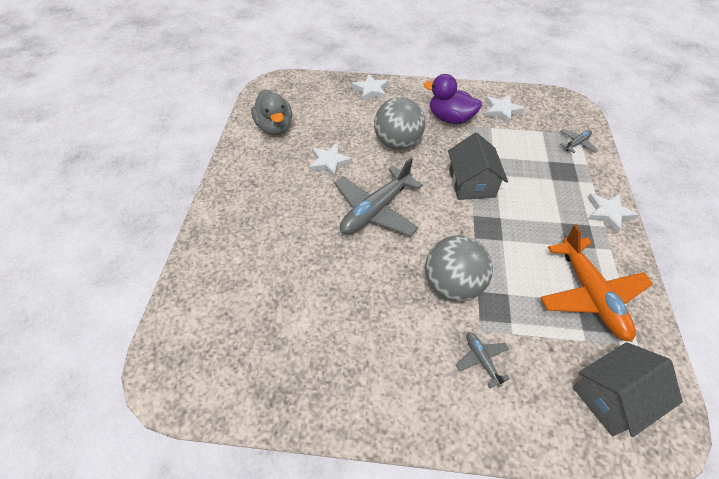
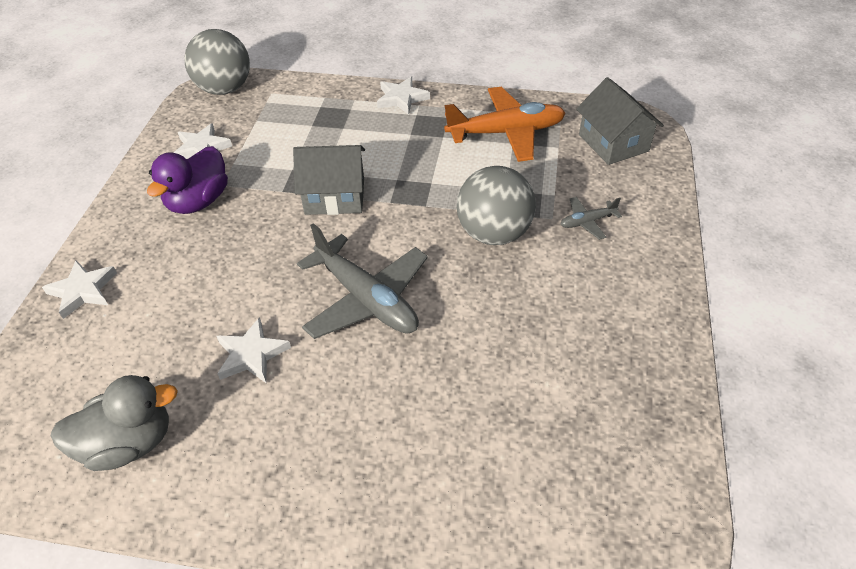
camera: 85 degrees left, 5 degrees down
(397, 143) = (232, 265): grey ball -> grey ball (225, 89)
(576, 144) = (288, 98): grey plane -> none

